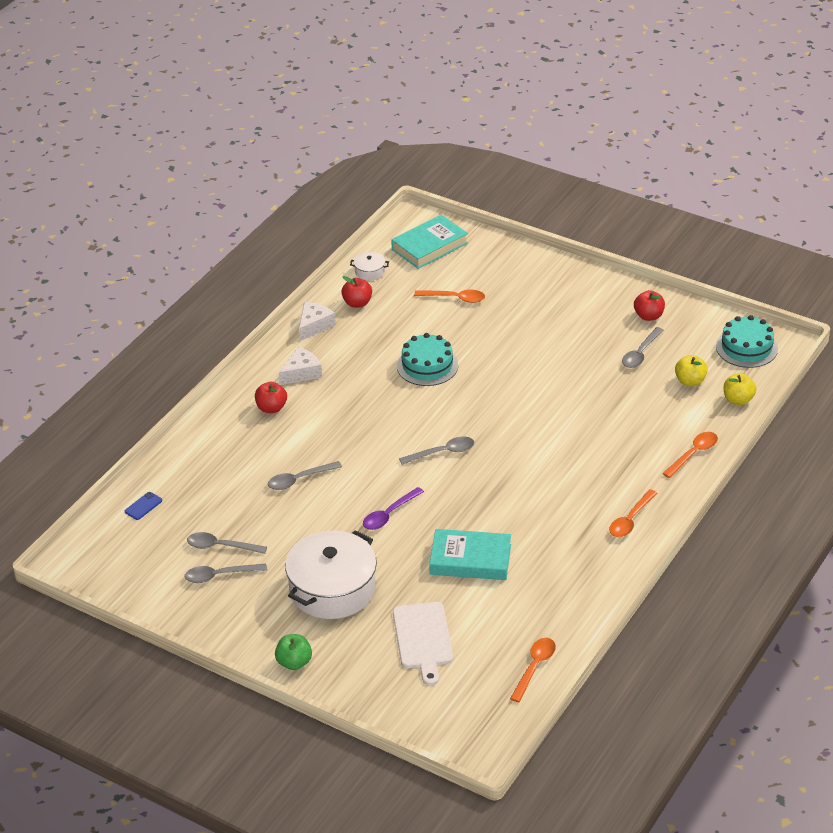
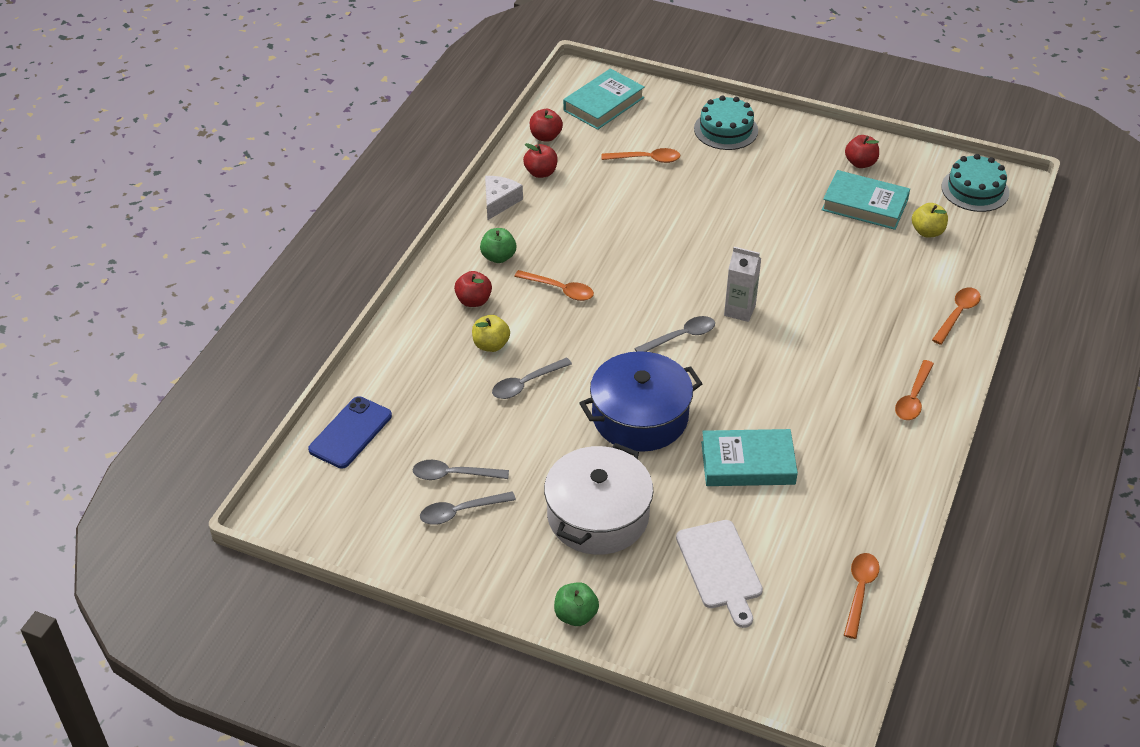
camera: 10 degrees left, 5 degrees up
(143, 506) = (350, 433): blue phone -> blue phone, size x1.98
(302, 373) = (498, 257): white cheese -> green apple
(348, 405) = (560, 290): none -> orange spoon
(370, 272) = (545, 136): white pot -> red apple
(389, 514) = (640, 416): purple spoon -> blue pot
(427, 365) = (636, 237): turquoise cake -> turquoise cake (726, 130)
(500, 435) = (739, 310): none -> white carton
(640, 353) = (864, 205): grey spoon -> turquoise book
(738, 400) = (985, 248): yellow apple -> yellow apple (491, 345)

